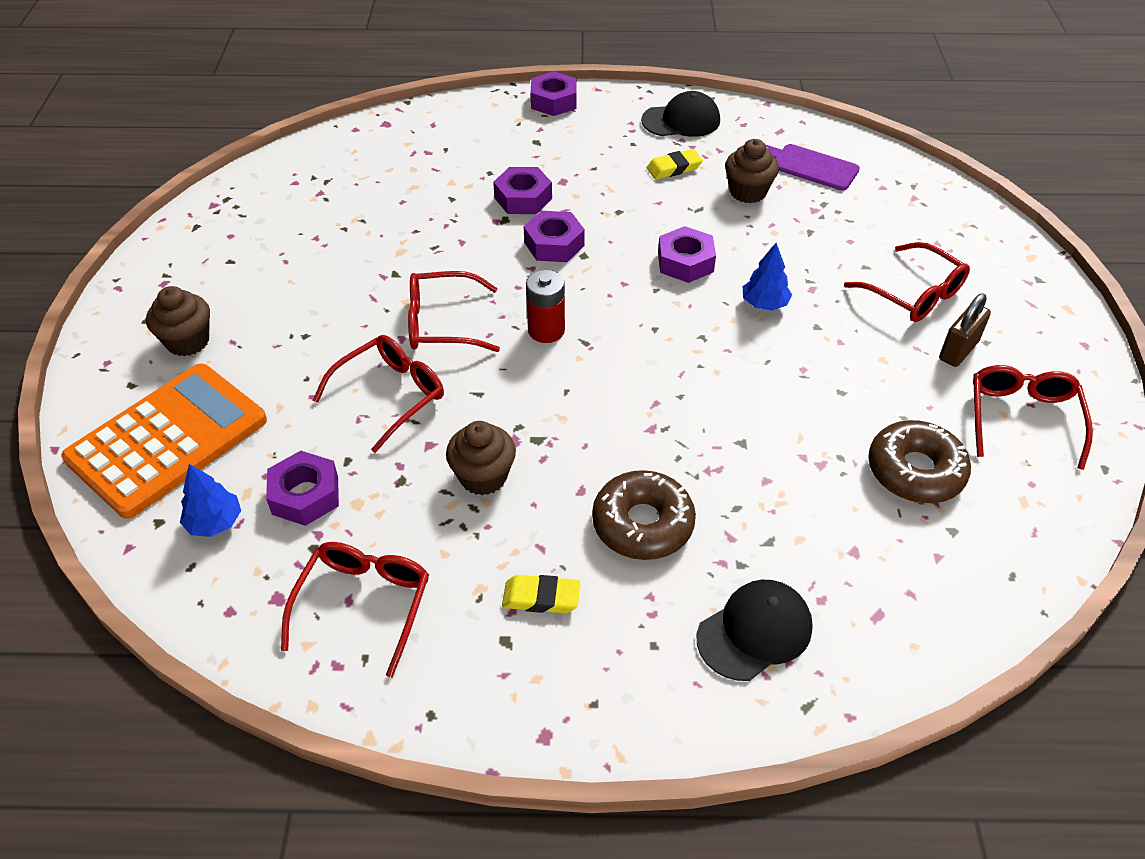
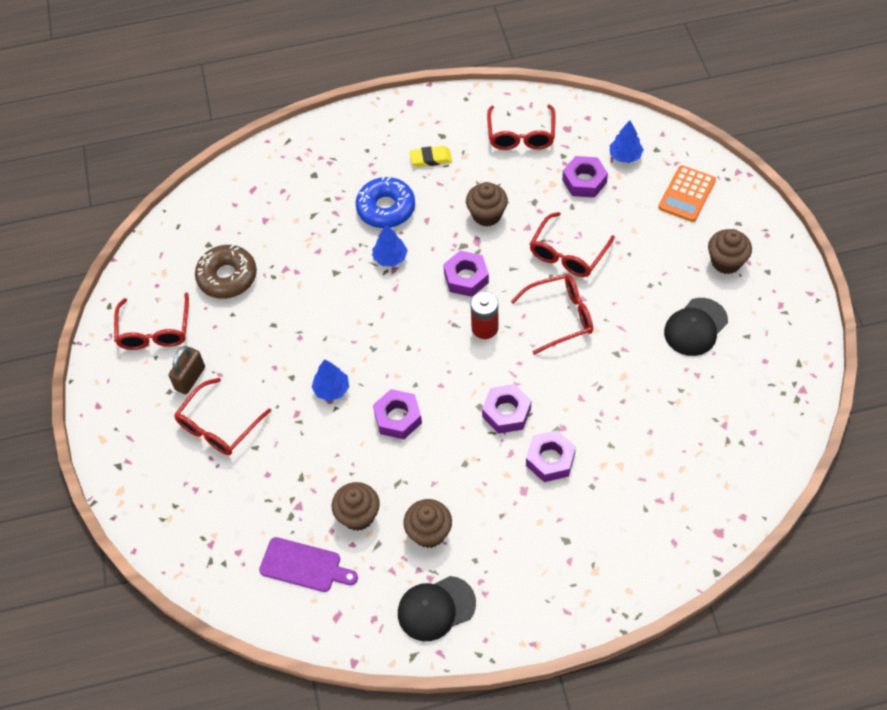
camera: 170 degrees right, 10 degrees up
(167, 440) = (687, 194): orange calculator -> orange calculator, size x0.56
(554, 101) = (571, 610): purple nut -> purple nut (466, 278)
(642, 524) = (386, 208): brown donut -> blue donut
(653, 445) = (390, 258): none -> blue tree
(674, 168) = (429, 532): yellow eraser -> brown cupcake
(755, 632) = (316, 167): black cap -> black cap (695, 327)
(914, 294) = (218, 426): red glasses -> red glasses turned 90 degrees counterclockwise

